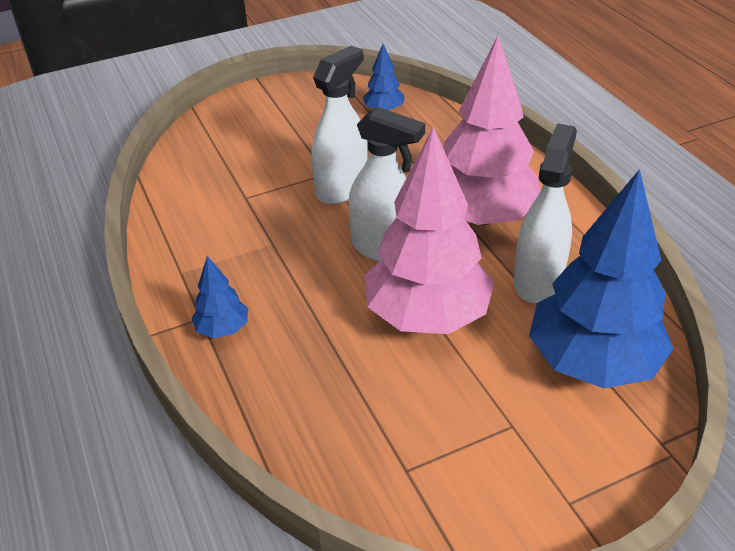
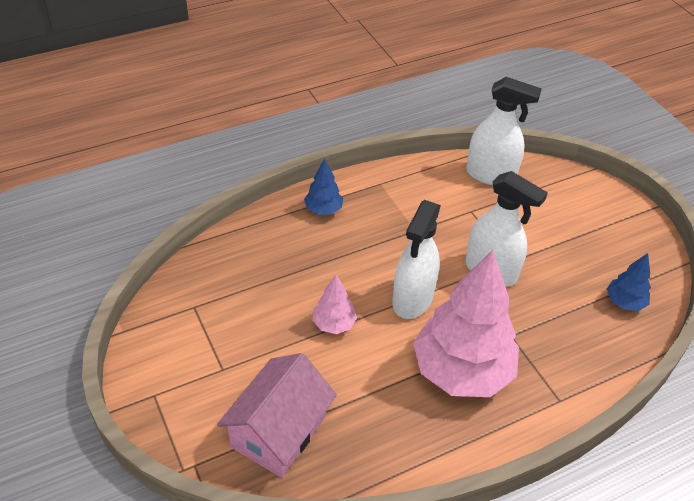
camera: 85 degrees right, 5 degrees up
(427, 316) = (334, 324): pink tree -> pink tree, size x0.44
(538, 281) = (376, 405): white spray bottle -> white spray bottle (490, 175)
(592, 362) = (278, 431): blue tree -> pink house

